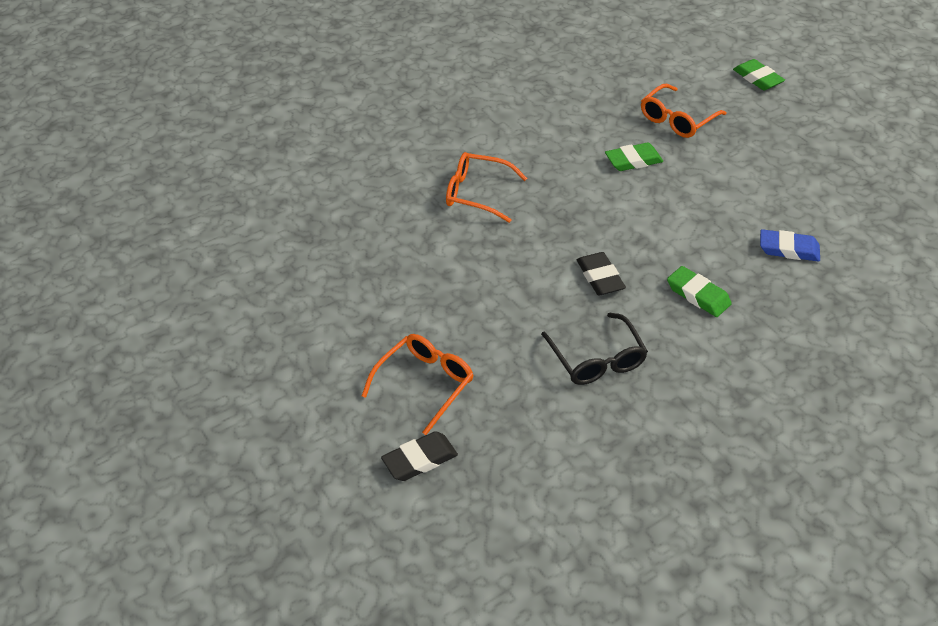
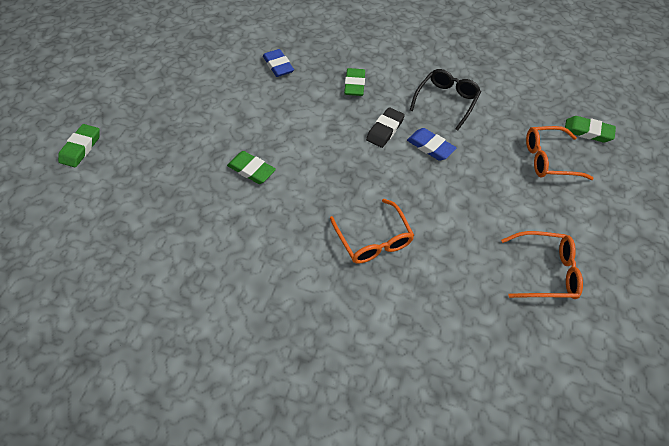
camera: 130 degrees left, 10 degrees up
(419, 459) = (587, 132): black eraser -> green eraser
(541, 297) = (430, 147): none -> blue eraser
(677, 119) = (176, 169): orange glasses -> orange glasses (544, 271)

